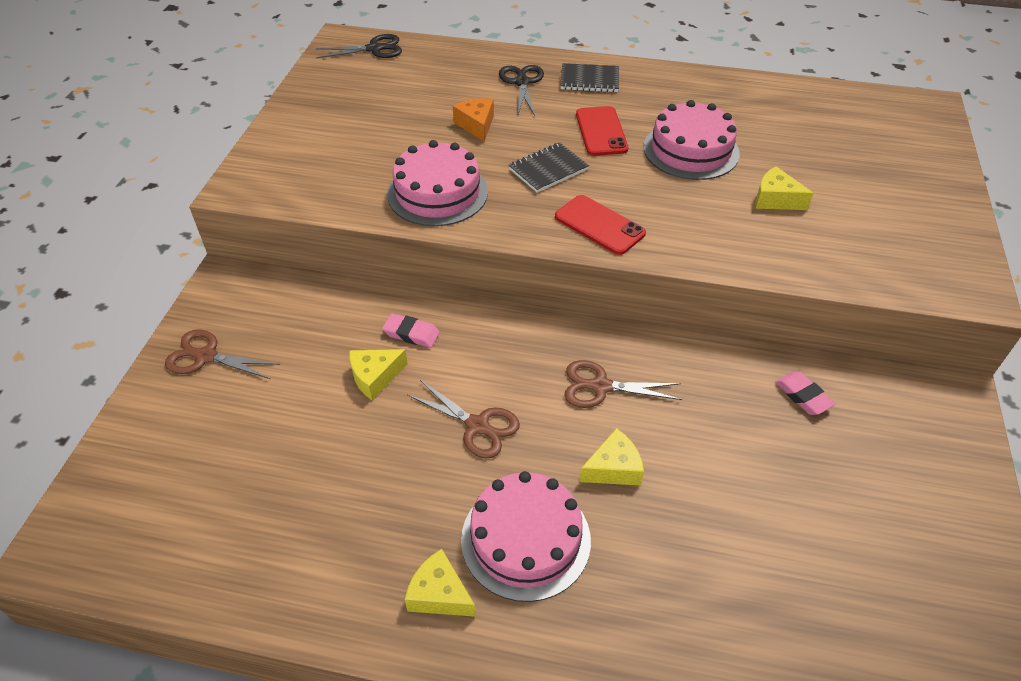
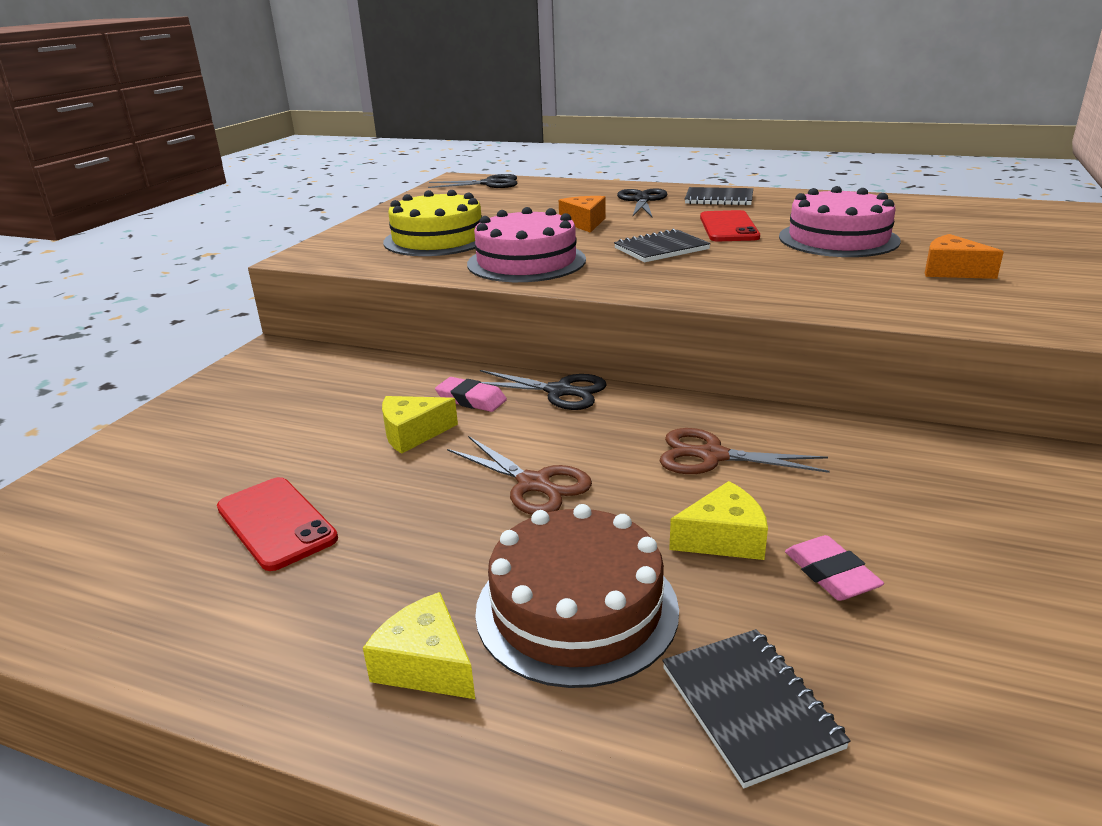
camera: 10 degrees right, 20 degrees down
(206, 356) = (218, 408): brown scissors -> none
(350, 155) = (438, 239): none -> yellow cake
(479, 319) = (559, 391): none -> black scissors
(525, 539) = (576, 609): pink cake -> brown cake
(599, 225) = (719, 284): red phone -> red phone (276, 523)
(637, 603) = (750, 707): none -> black notebook
(775, 199) = (951, 271): yellow cheese -> orange cheese
(803, 396) = (1017, 480): pink eraser -> pink eraser (830, 574)

